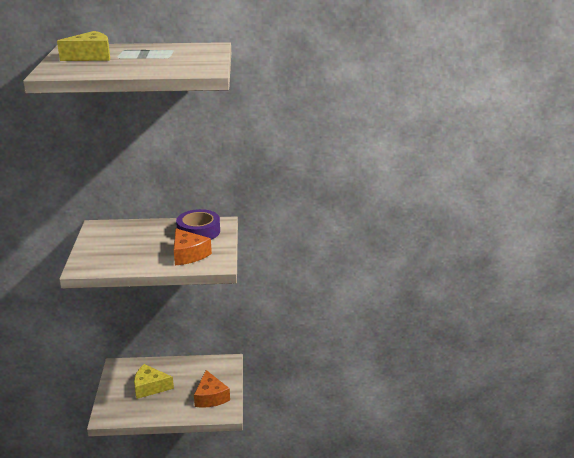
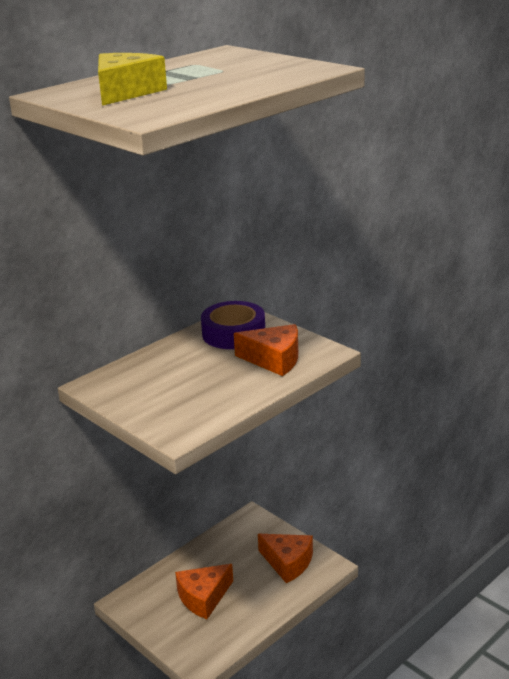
camera: 40 degrees left, 0 degrees up
(150, 387) = (203, 597): yellow cheese -> orange cheese

